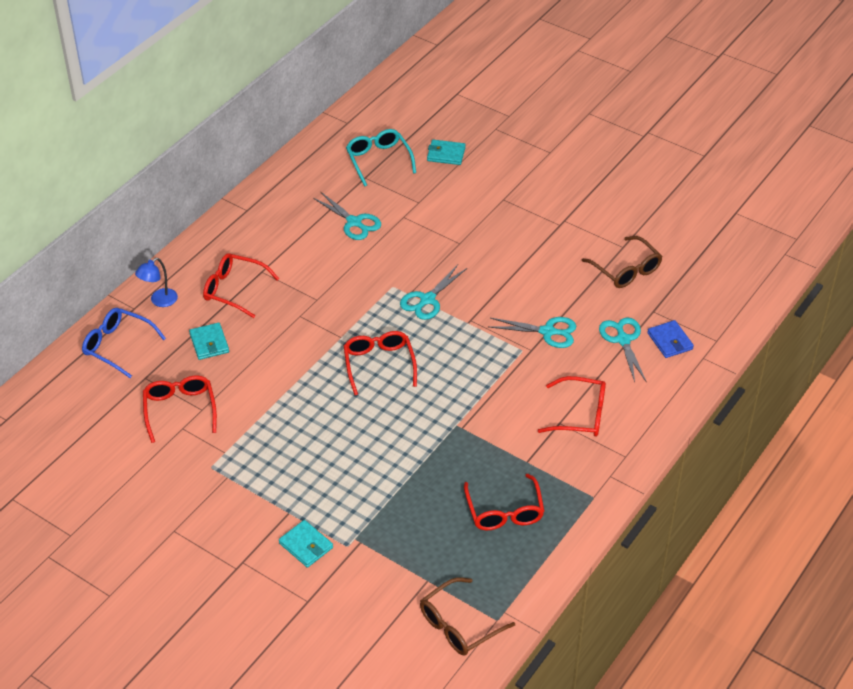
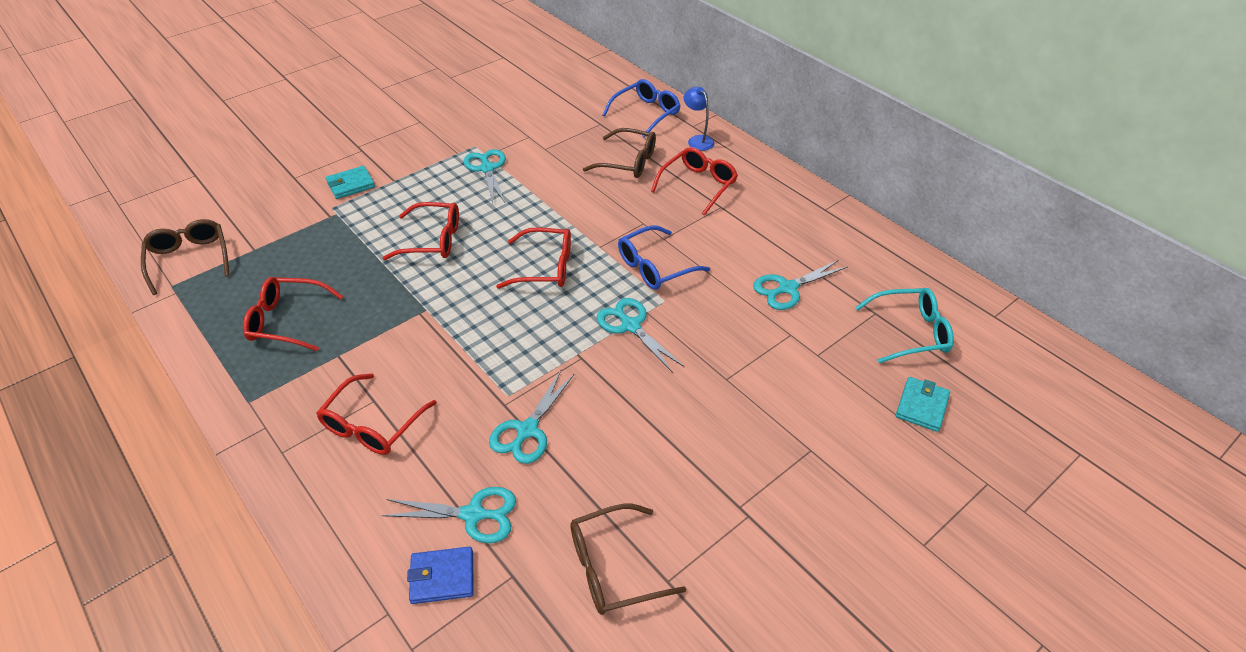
camera: 105 degrees right, 0 degrees up
(180, 410) = (551, 137): red glasses -> red glasses (432, 240)
(209, 343) = (628, 162): turquoise wallet -> brown glasses
(248, 444) = (487, 169): none -> turquoise scissors
(355, 298) = (655, 267): none -> blue glasses

